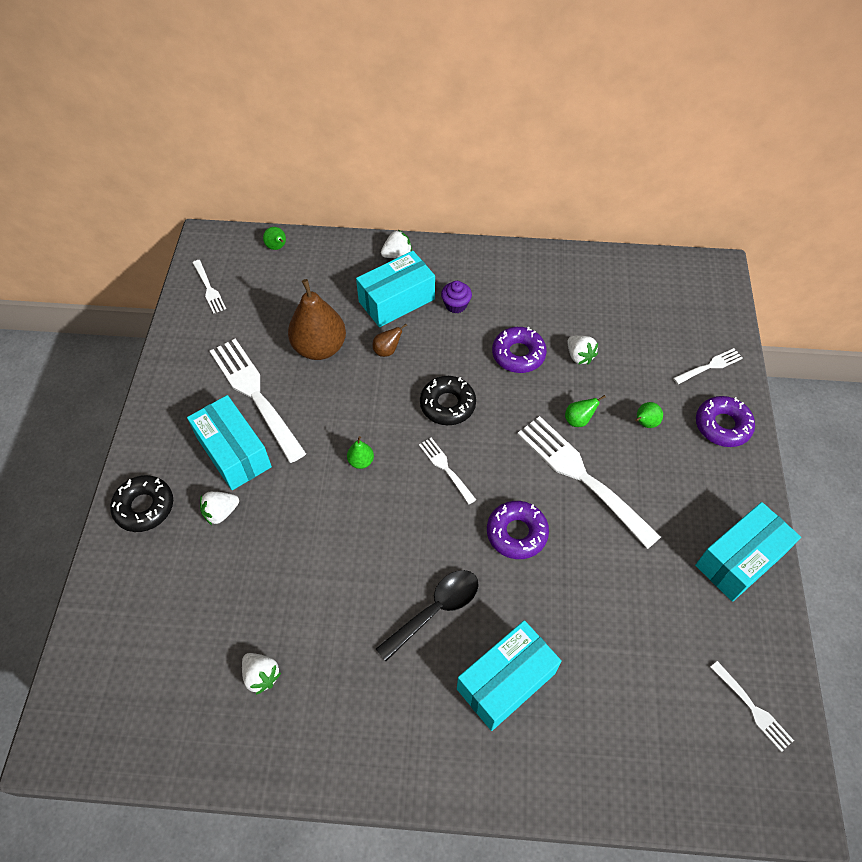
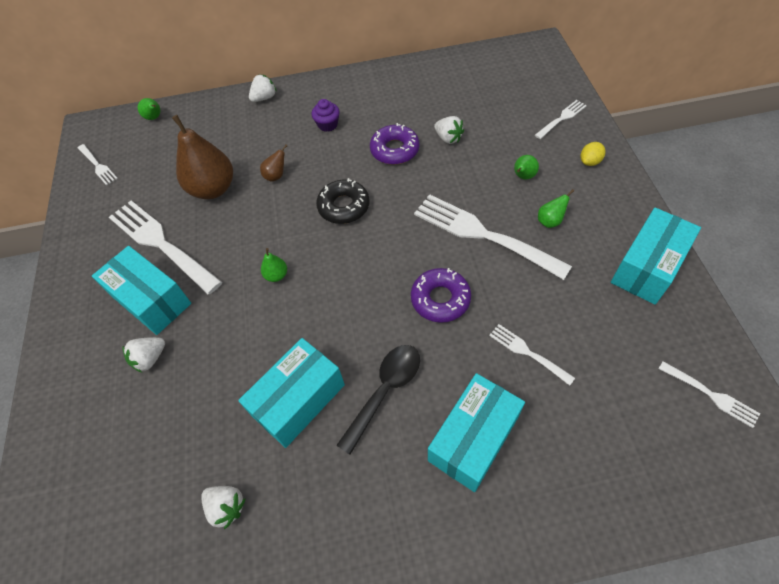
camera: 10 degrees left, 0 degrees up
(144, 507) = (71, 374): black donut -> none
(396, 300) = (274, 134): turquoise box -> turquoise box (298, 400)
(445, 468) = (357, 260): white fork -> white fork (527, 352)
(578, 420) = (464, 189): green pear -> green pear (550, 221)
(722, 425) = (590, 162): purple donut -> yellow lemon

